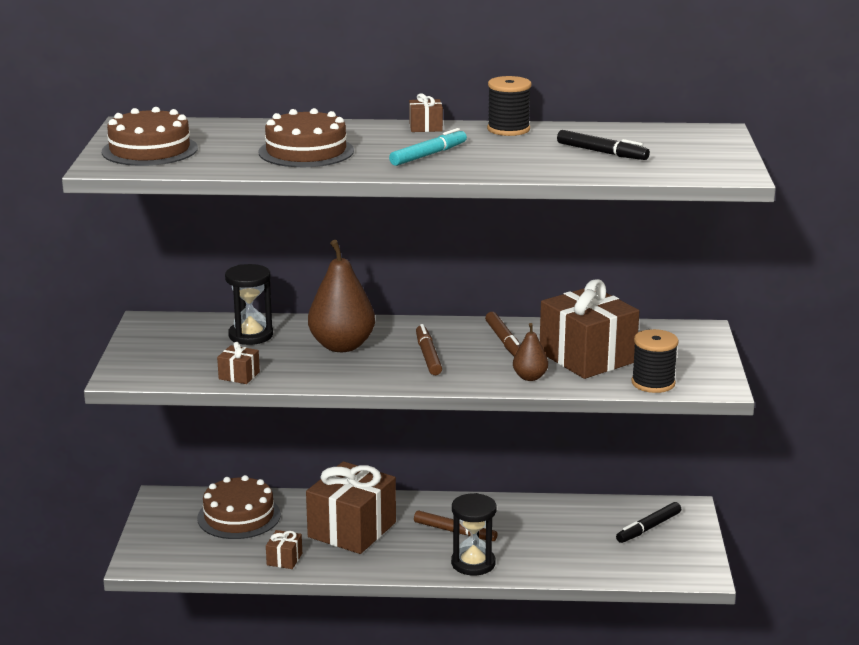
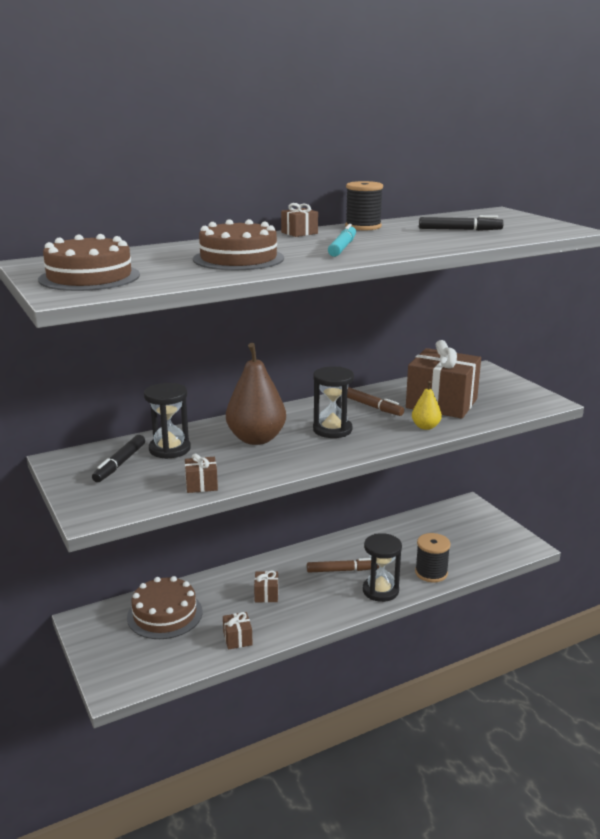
camera: 30 degrees left, 0 degrees up
(352, 530) = (266, 594): brown gift -> brown gift, size x0.42
(428, 356) = (332, 430): brown marker -> black hourglass
(530, 377) = (425, 427): brown pear -> yellow pear
(648, 528) = (462, 525): black marker -> black marker (120, 464)
(653, 383) = (508, 410): black spool -> black spool (431, 573)

